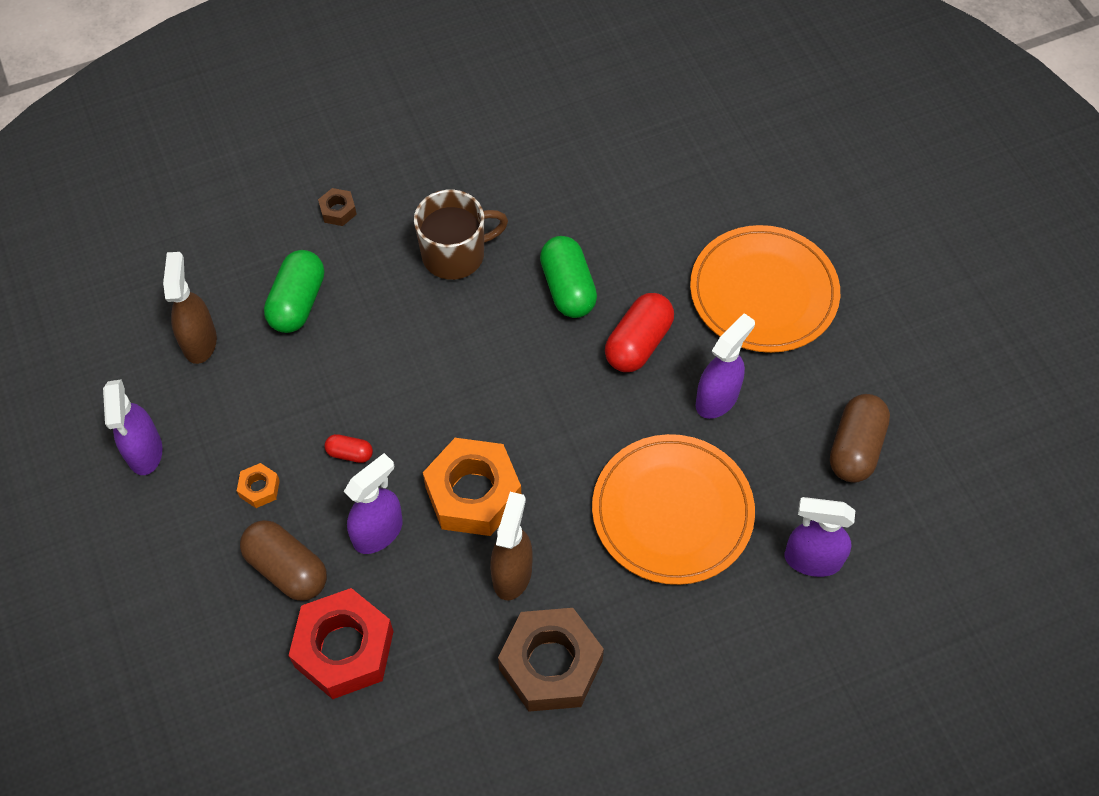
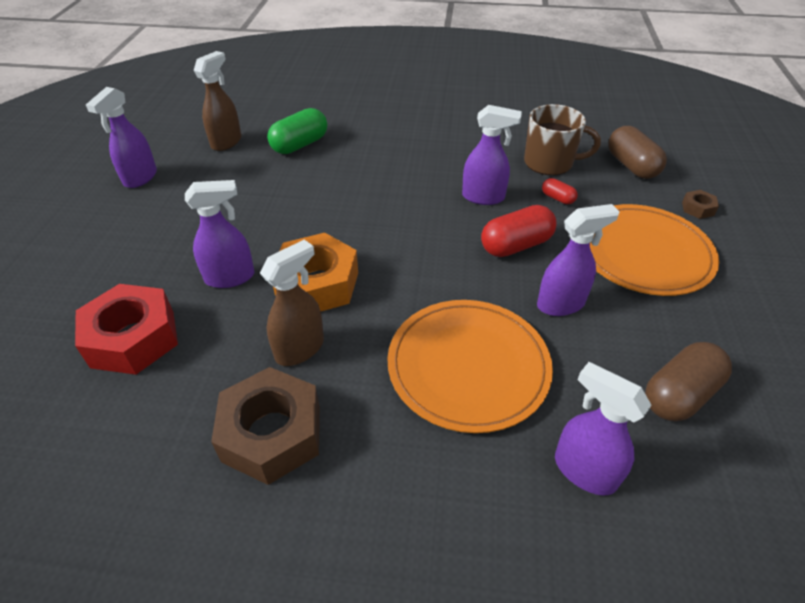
camera: 30 degrees right, 15 degrees down
(259, 488) = (182, 221): orange nut -> none
(287, 569) = (151, 271): brown capsule -> brown capsule (631, 166)
(338, 211) = (363, 115): brown nut -> brown nut (697, 208)
(350, 453) = (256, 226): red capsule -> red capsule (557, 198)
(455, 254) = (418, 156): brown mug -> brown mug (549, 163)
(567, 288) = (483, 197): green capsule -> purple spray bottle

